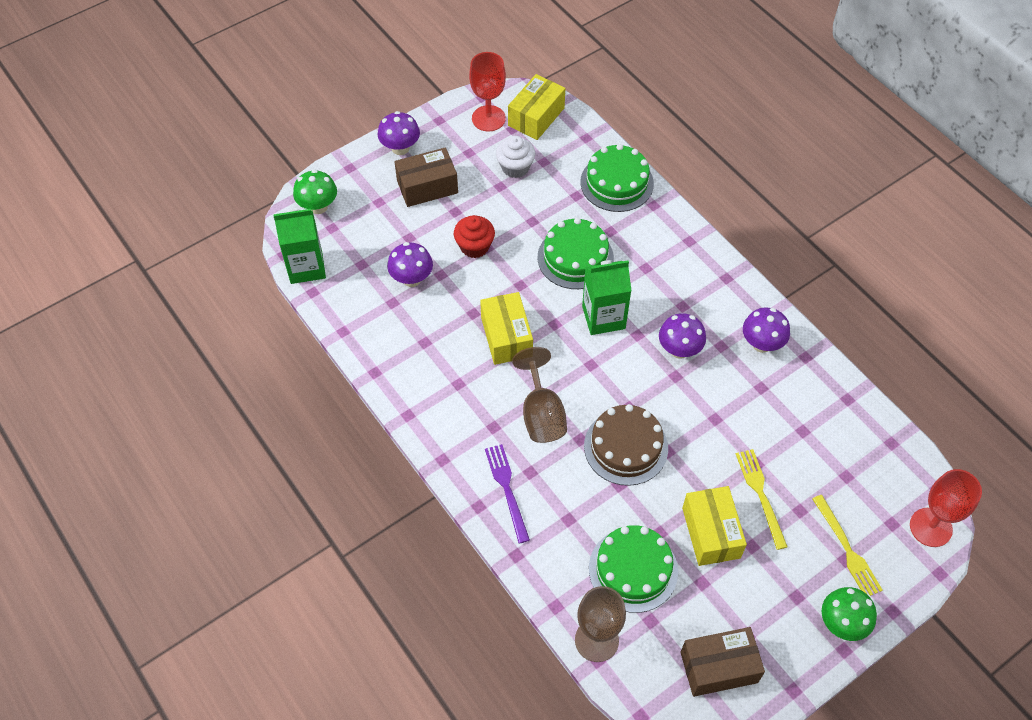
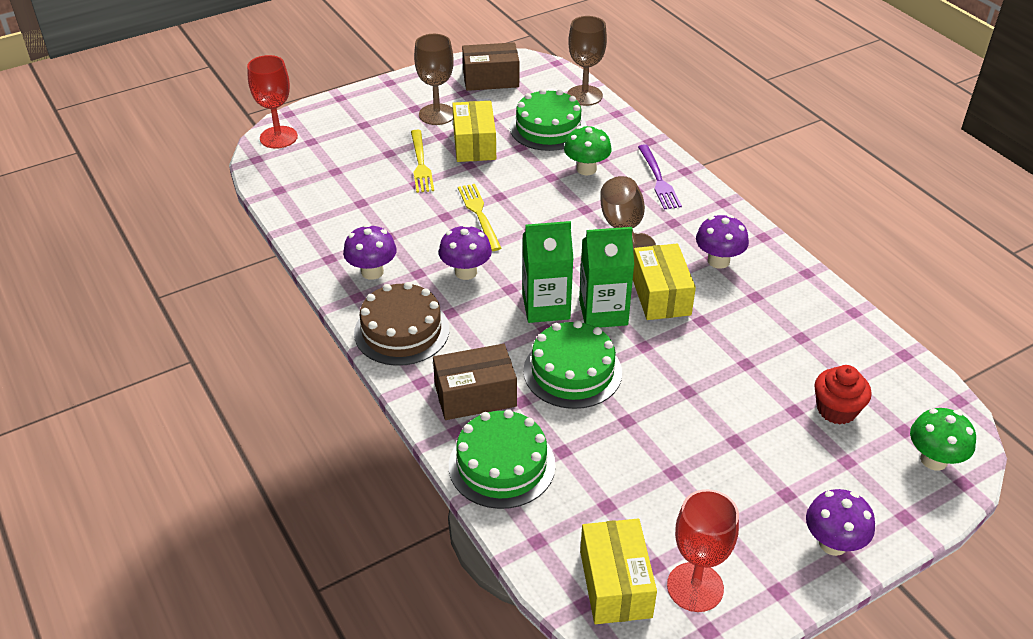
camera: 175 degrees left, 15 degrees down
(306, 267) = (922, 382): green carton -> green carton (603, 312)
(411, 279) = (782, 361): purple mushroom -> purple mushroom (718, 261)
(427, 187) = (780, 478): brown box -> brown box (475, 395)
(474, 246) = (704, 393): red cupcake -> red cupcake (836, 410)
(515, 167) = (650, 499): white cupcake -> none
(536, 117) = (615, 584): yellow box -> yellow box turned 45 degrees counterclockwise
(626, 447) = (540, 201): brown cake -> brown cake (401, 331)
(767, 585) = (437, 114): none -> brown goblet
(842, 623) = (384, 93): green mushroom -> green mushroom (586, 169)
(847, 549) = (359, 129): yellow fork -> yellow fork (479, 214)

